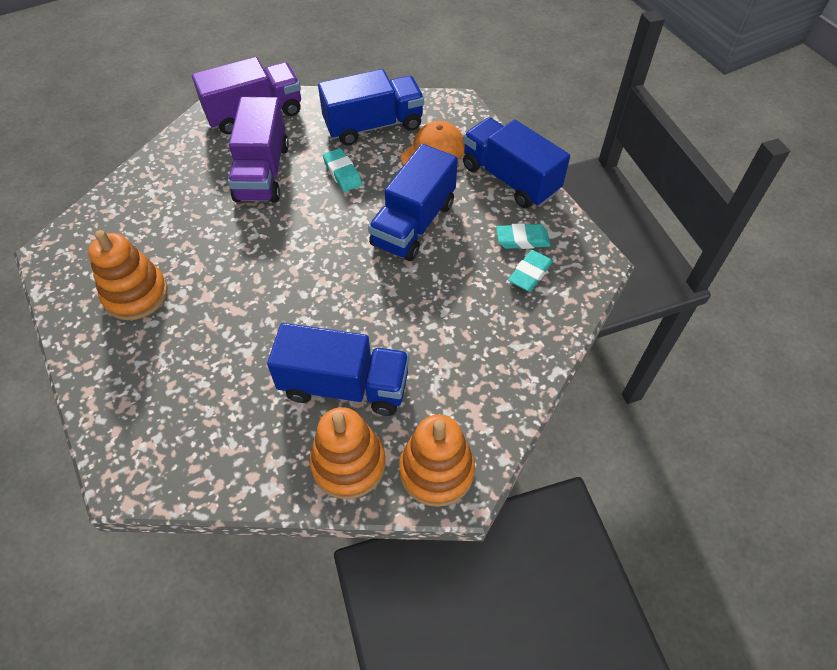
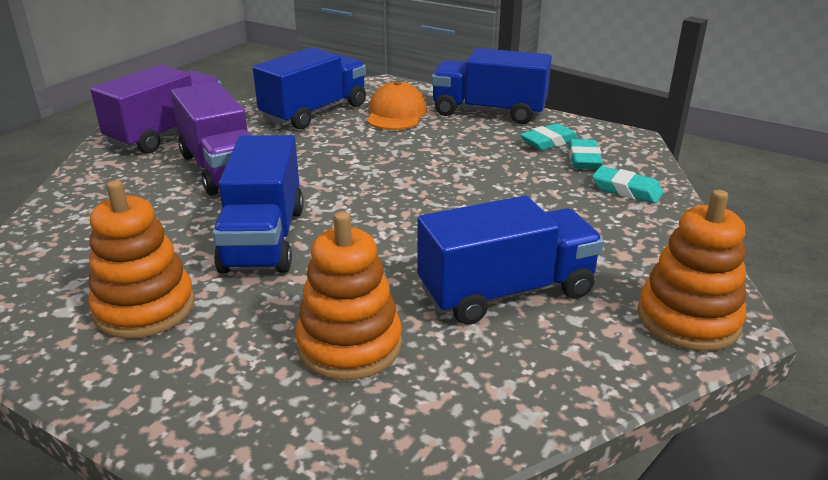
camera: 30 degrees left, 25 degrees down
(342, 173) = (317, 147): turquoise eraser -> turquoise eraser (626, 190)
(348, 464) = (591, 353): orange stacking toy -> orange stacking toy (349, 345)
(413, 224) = (433, 159): blue truck -> blue truck (264, 239)

